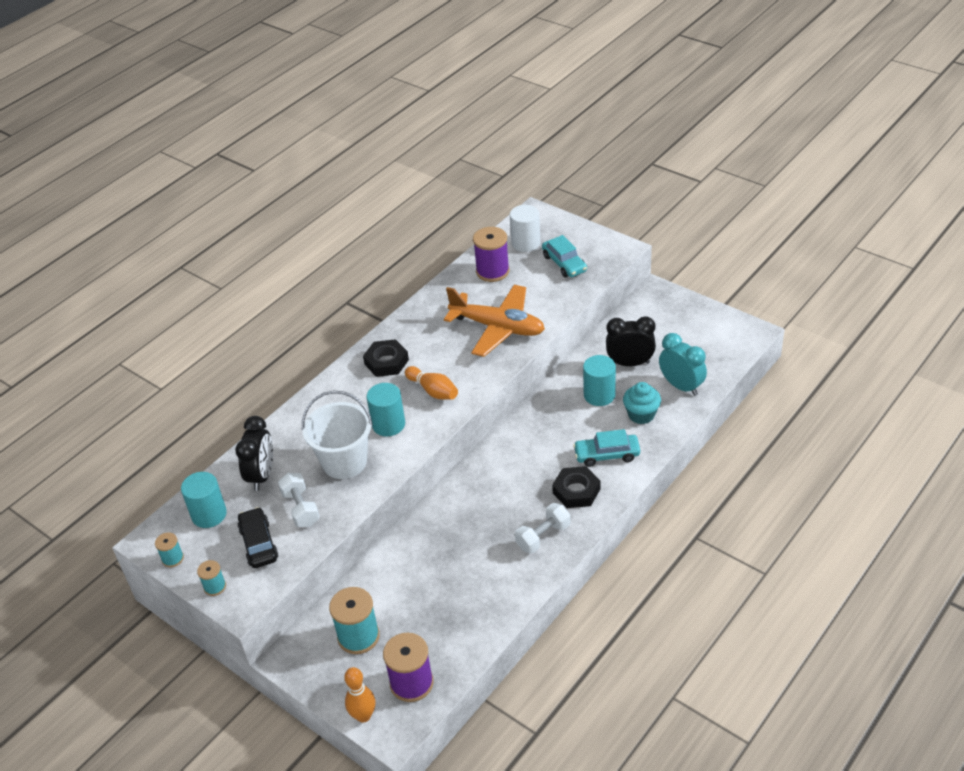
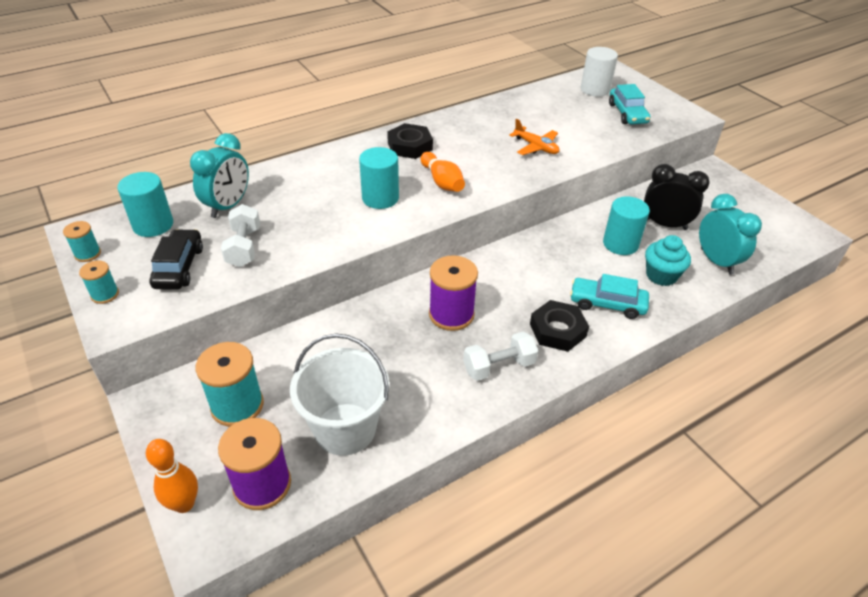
camera: 15 degrees right, 0 degrees up
(262, 475) = (228, 206): black clock -> turquoise clock
(344, 462) = (315, 218): white bucket -> white bucket (345, 429)
(492, 271) = (552, 103): purple spool -> purple spool (451, 314)
(498, 327) = (536, 147): orange plane -> orange plane, size x0.50

